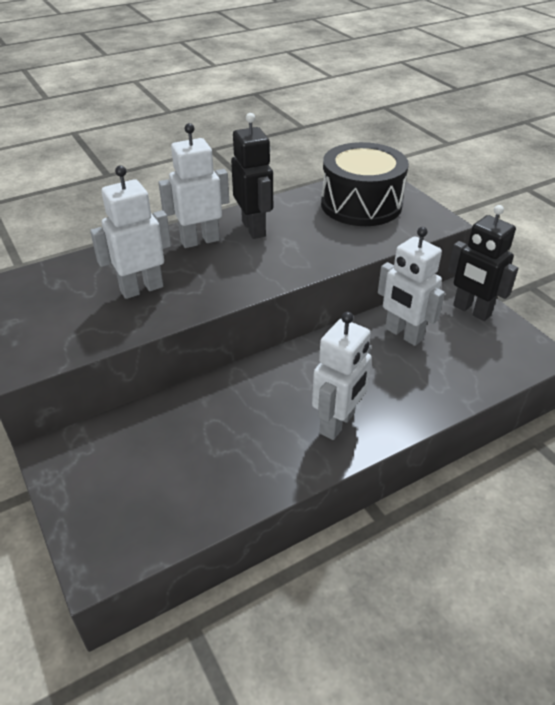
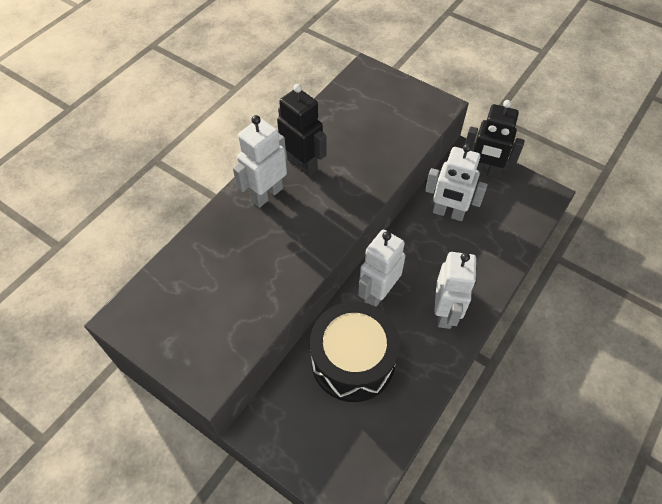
camera: 25 degrees left, 15 degrees up
(141, 289) = (253, 265): white robot -> white robot (378, 293)
(361, 204) = (372, 107): black drum -> black drum (353, 361)

